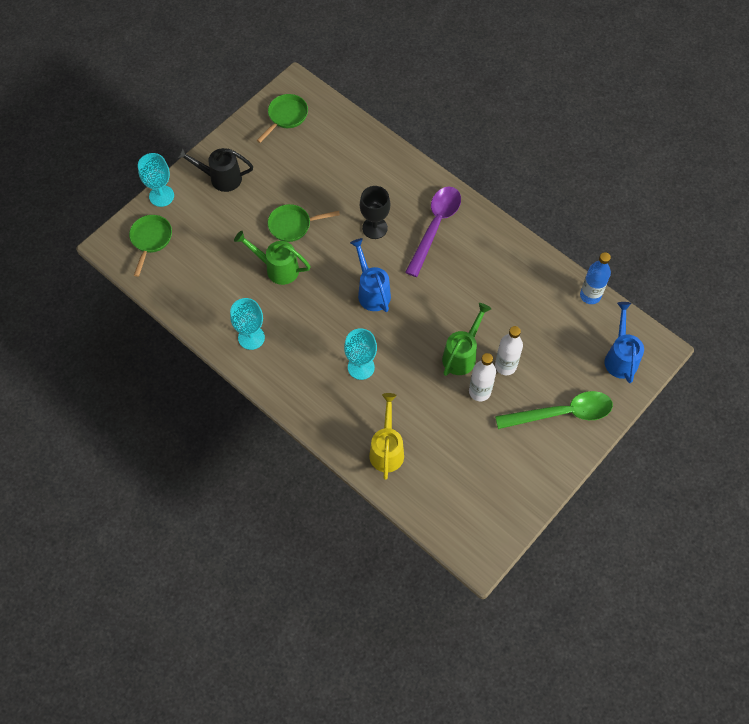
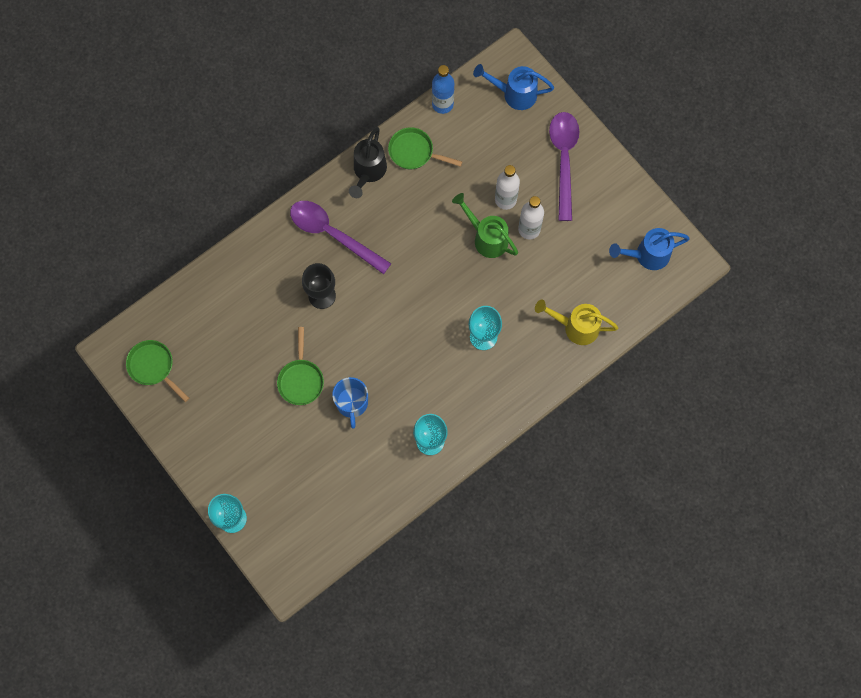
camera: 80 degrees left, 10 degrees up
(151, 239) = (288, 535): green pan -> green pan (414, 152)
(220, 178) = (222, 450): black watering can -> black watering can (368, 172)
(277, 268) = (352, 403): green watering can -> blue mug
(372, 292) = (398, 311): blue watering can -> blue watering can (647, 255)
(562, 413) = (563, 160): green spoon -> purple spoon

